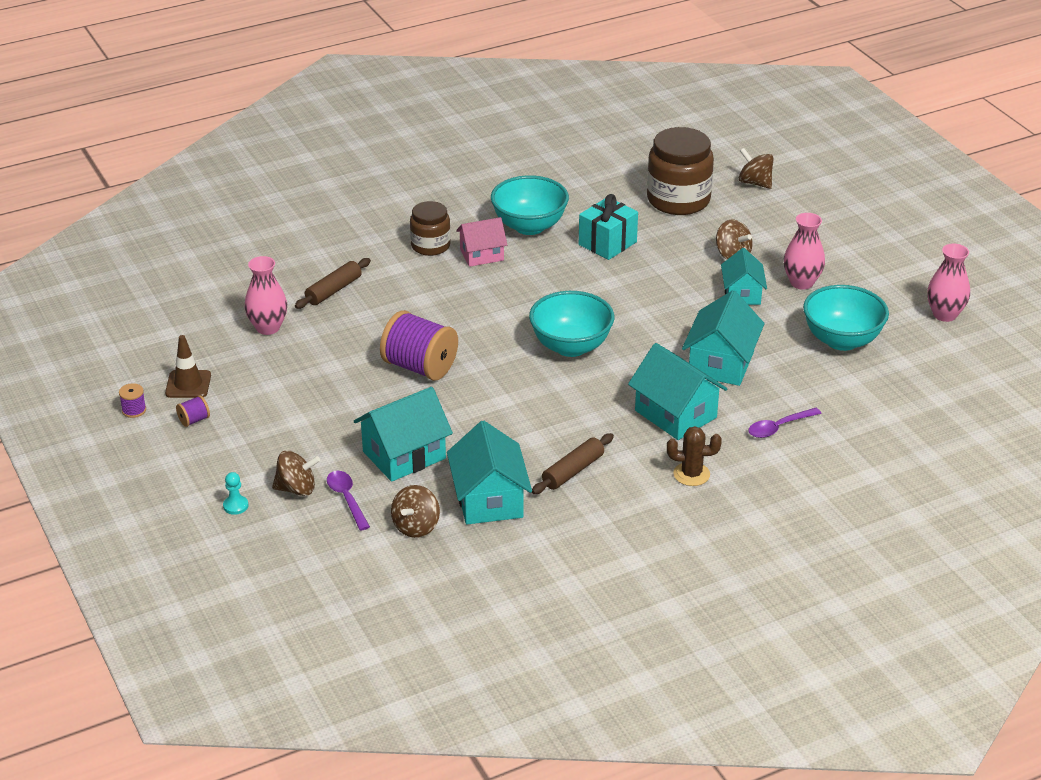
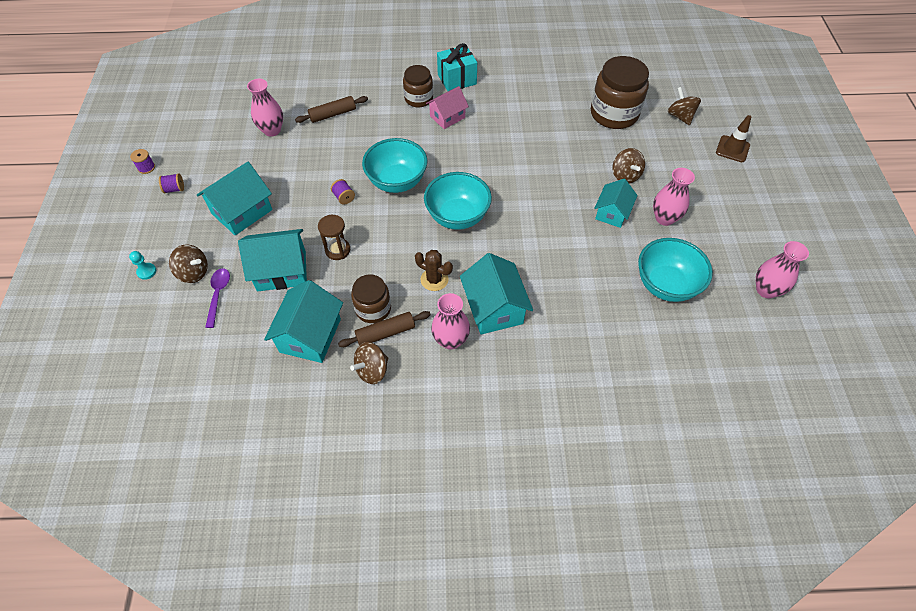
camera: 25 degrees right, 20 degrees up
(188, 384) = (192, 159): brown traffic cone -> brown traffic cone (732, 149)
(416, 527) = (245, 340): brown spinning top -> brown spinning top (372, 370)
(420, 367) = (344, 197): purple spool -> purple spool, size x0.42
(455, 417) = (337, 250): none -> brown hourglass
(481, 255) = (447, 117): pink house -> pink house turned 45 degrees counterclockwise
(529, 226) = (495, 103): turquoise bowl -> turquoise bowl (397, 182)
(541, 455) = (373, 309): none -> brown jar
(607, 243) = (540, 135): turquoise gift -> turquoise gift (457, 79)
(649, 455) = (450, 340): none -> pink vase
(691, 474) = (470, 372): brown cactus -> brown cactus (434, 279)
(721, 363) = (557, 272): turquoise house -> turquoise house (242, 211)
(779, 427) = (566, 353): purple spoon -> none

